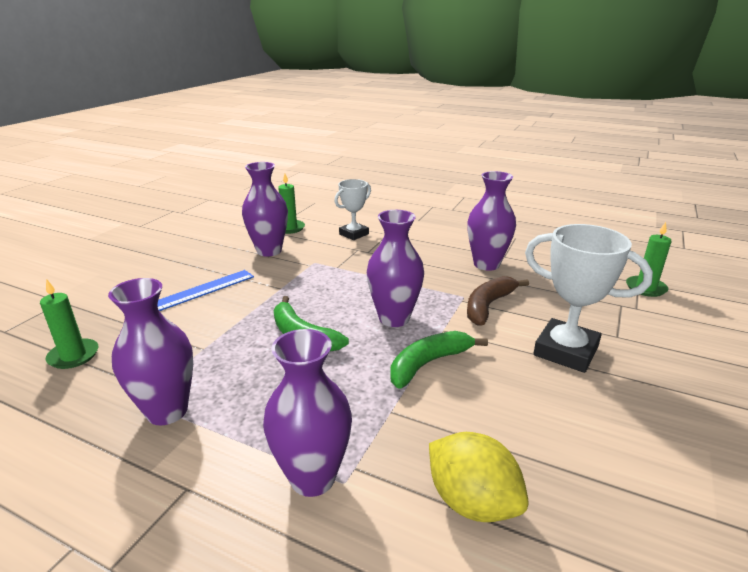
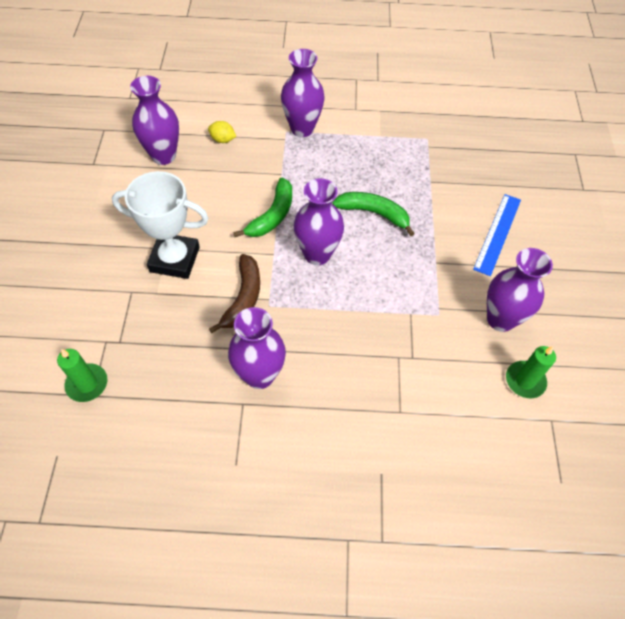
camera: 155 degrees right, 30 degrees up
(73, 356) = (502, 151): green candle -> none
(167, 411) = (404, 137): purple vase -> purple vase (163, 156)
(354, 234) = (439, 394): white trophy -> none
(472, 502) = (223, 140): yellow lemon -> yellow lemon, size x0.55

